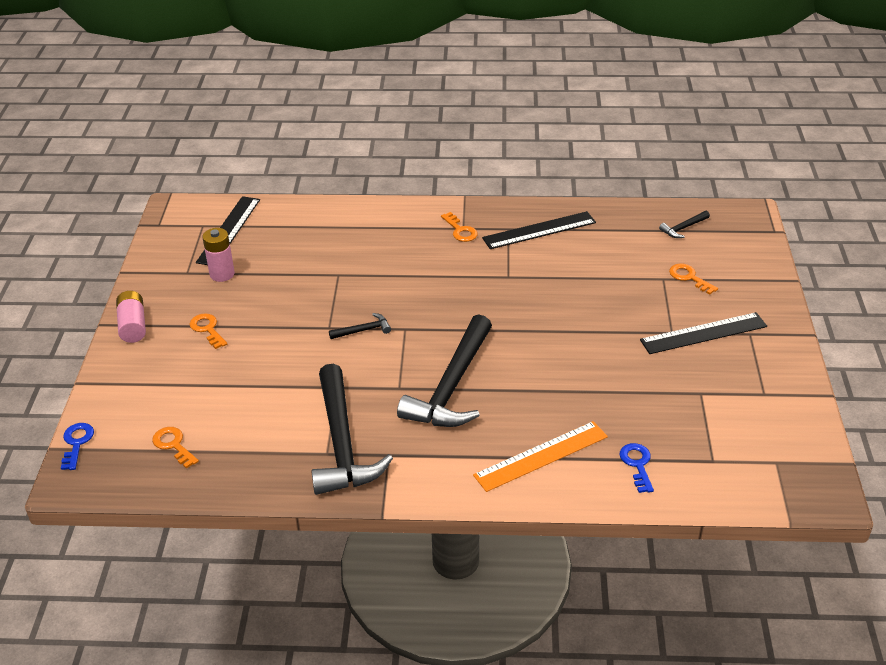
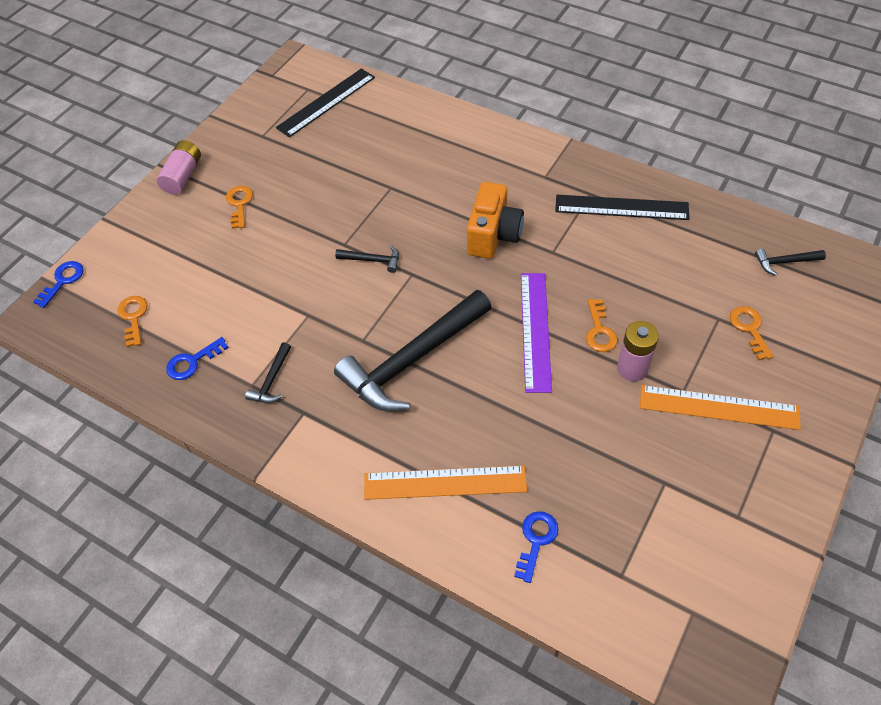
camera: 30 degrees right, 15 degrees up
(222, 274) = (290, 148): pink battery -> pink battery (632, 368)
(258, 457) = (192, 362): none -> blue key
(342, 443) = (272, 380): black hammer -> black hammer, size x0.41
(452, 280) = (493, 235): none -> orange camera
(460, 230) = (540, 179): orange key -> orange key (599, 331)
(534, 332) = (535, 330): none -> purple ruler
(703, 333) = (719, 407): black ruler -> orange ruler

